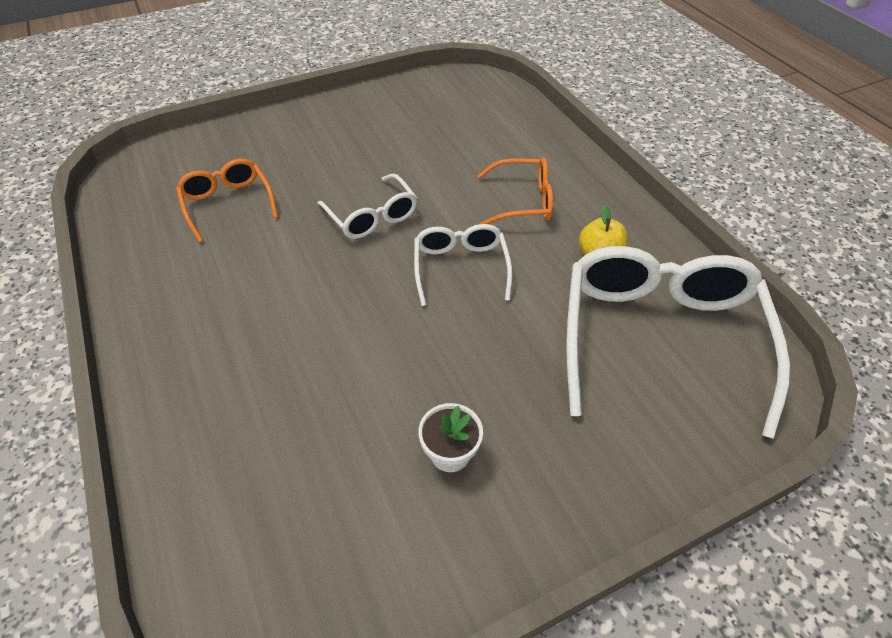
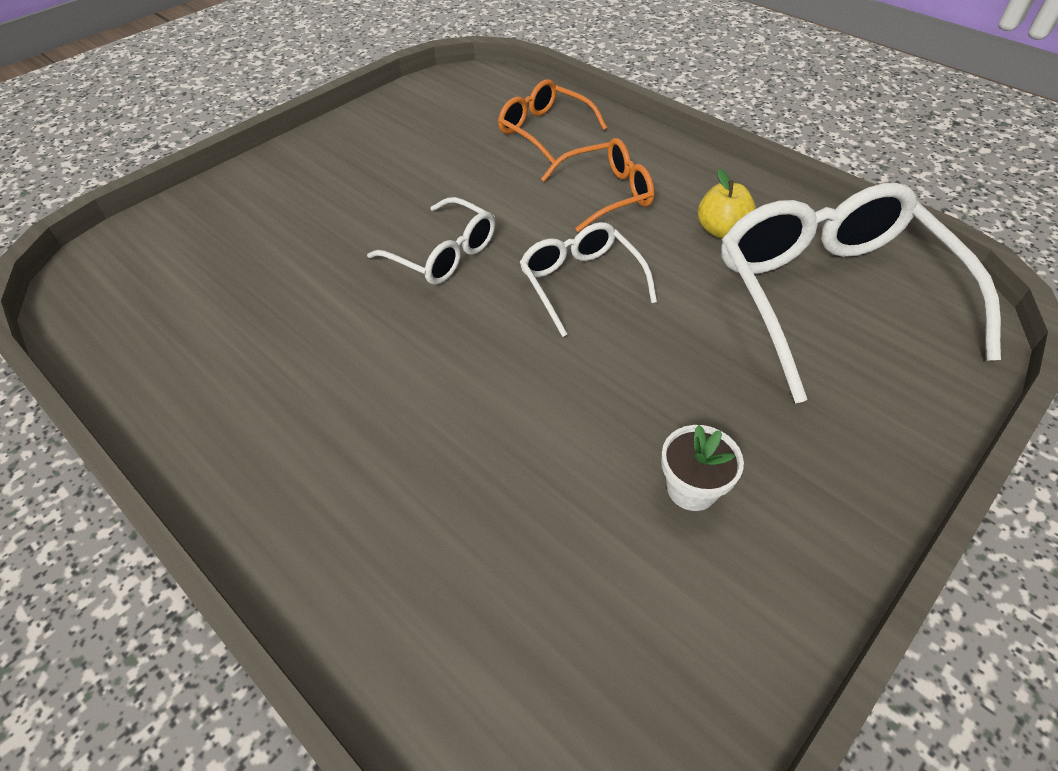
camera: 20 degrees left, 0 degrees up
(228, 203) = (248, 286): orange glasses -> orange glasses (544, 130)

